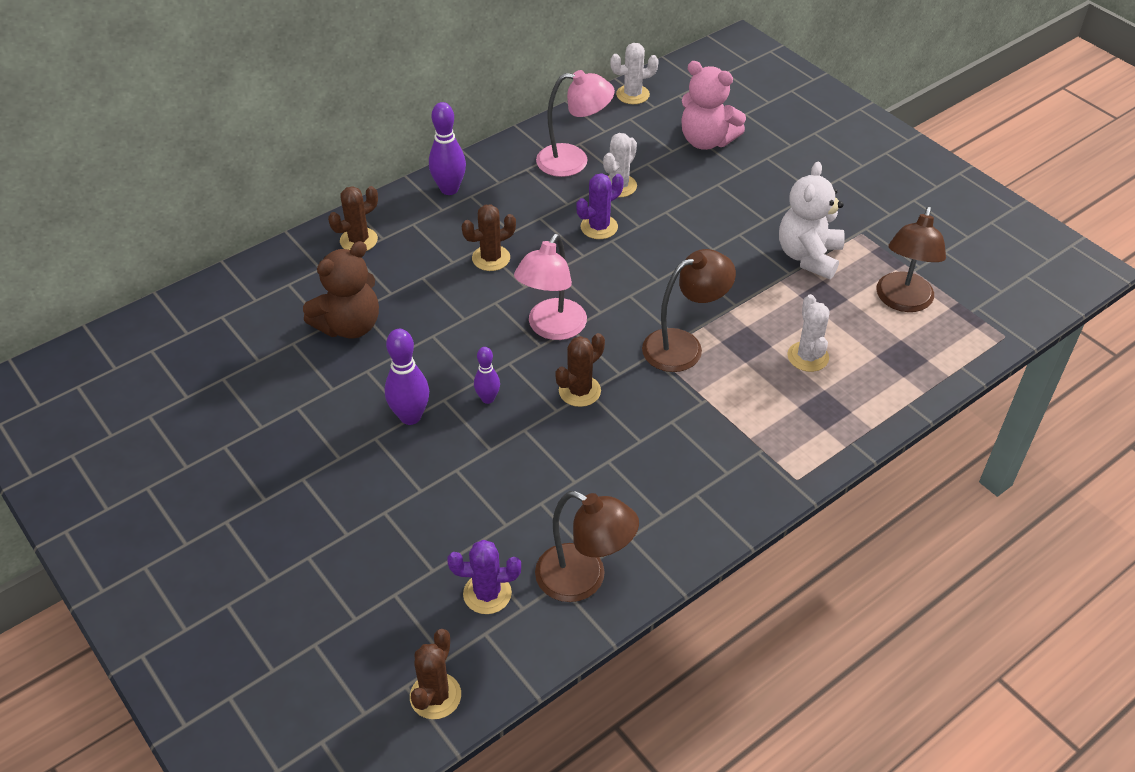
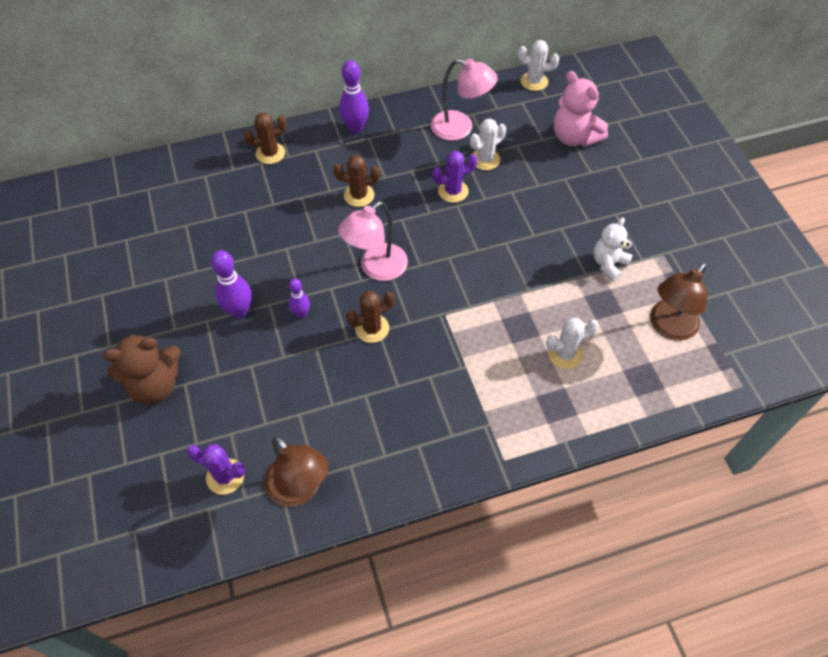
camera: 20 degrees right, 10 degrees up
(349, 326) = (231, 222): brown teddy bear -> brown teddy bear (155, 385)
(435, 696) = (150, 547): brown cactus -> none
(683, 346) = (470, 314): brown lamp -> none
(808, 256) = (608, 264): white teddy bear -> white teddy bear, size x0.66
(808, 357) = (565, 354): white cactus -> white cactus turned 60 degrees clockwise

